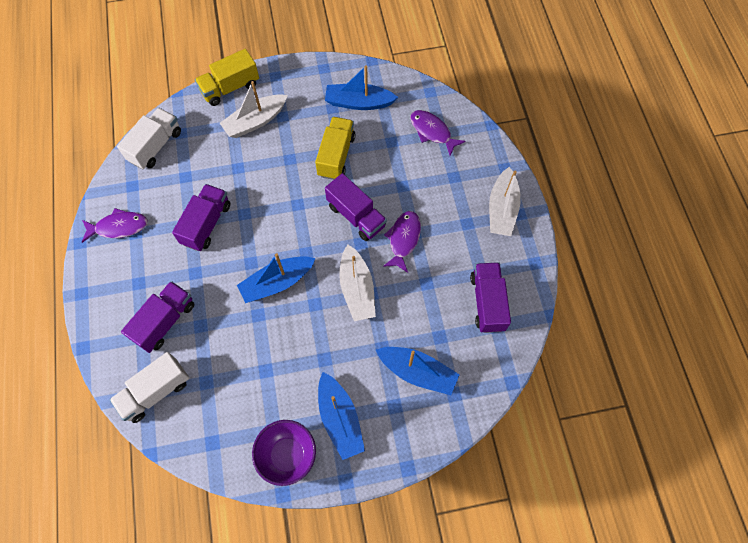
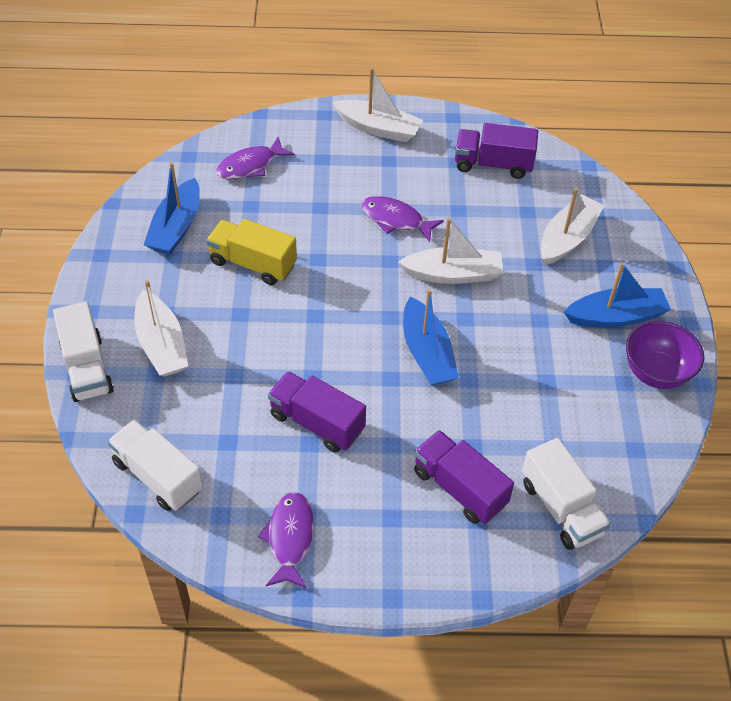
camera: 80 degrees left, 15 degrees down
(230, 88) = (87, 368): yellow truck -> white truck
(356, 216) = (350, 258): purple truck -> none
(417, 372) = (567, 238): blue boat -> white boat

